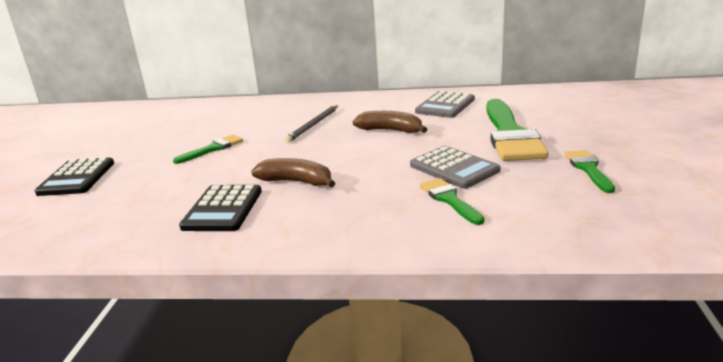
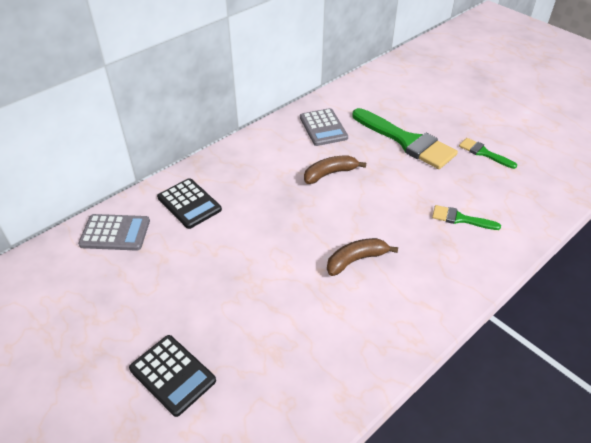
camera: 50 degrees left, 20 degrees up
(213, 149) = (231, 268): green brush -> none
(223, 209) = (355, 315): black calculator -> black calculator (189, 204)
(313, 125) = (264, 196): grey pencil -> none
(454, 168) = (423, 190): grey calculator -> grey calculator (115, 233)

